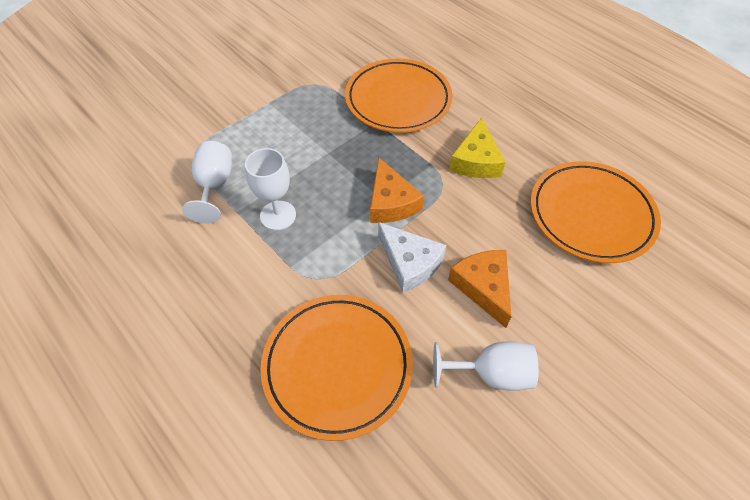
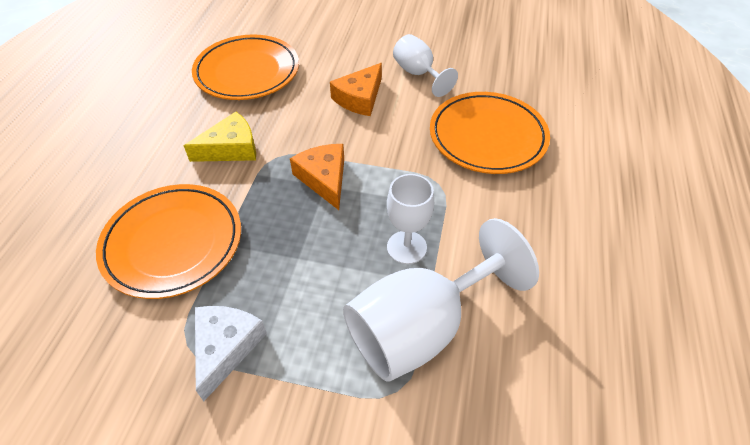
camera: 125 degrees left, 5 degrees down
(214, 186) = (421, 327): white goblet -> white goblet, size x1.80
(391, 202) = (324, 179): orange cheese -> orange cheese turned 60 degrees counterclockwise
(409, 263) = (374, 140): white cheese -> white cheese (225, 347)

